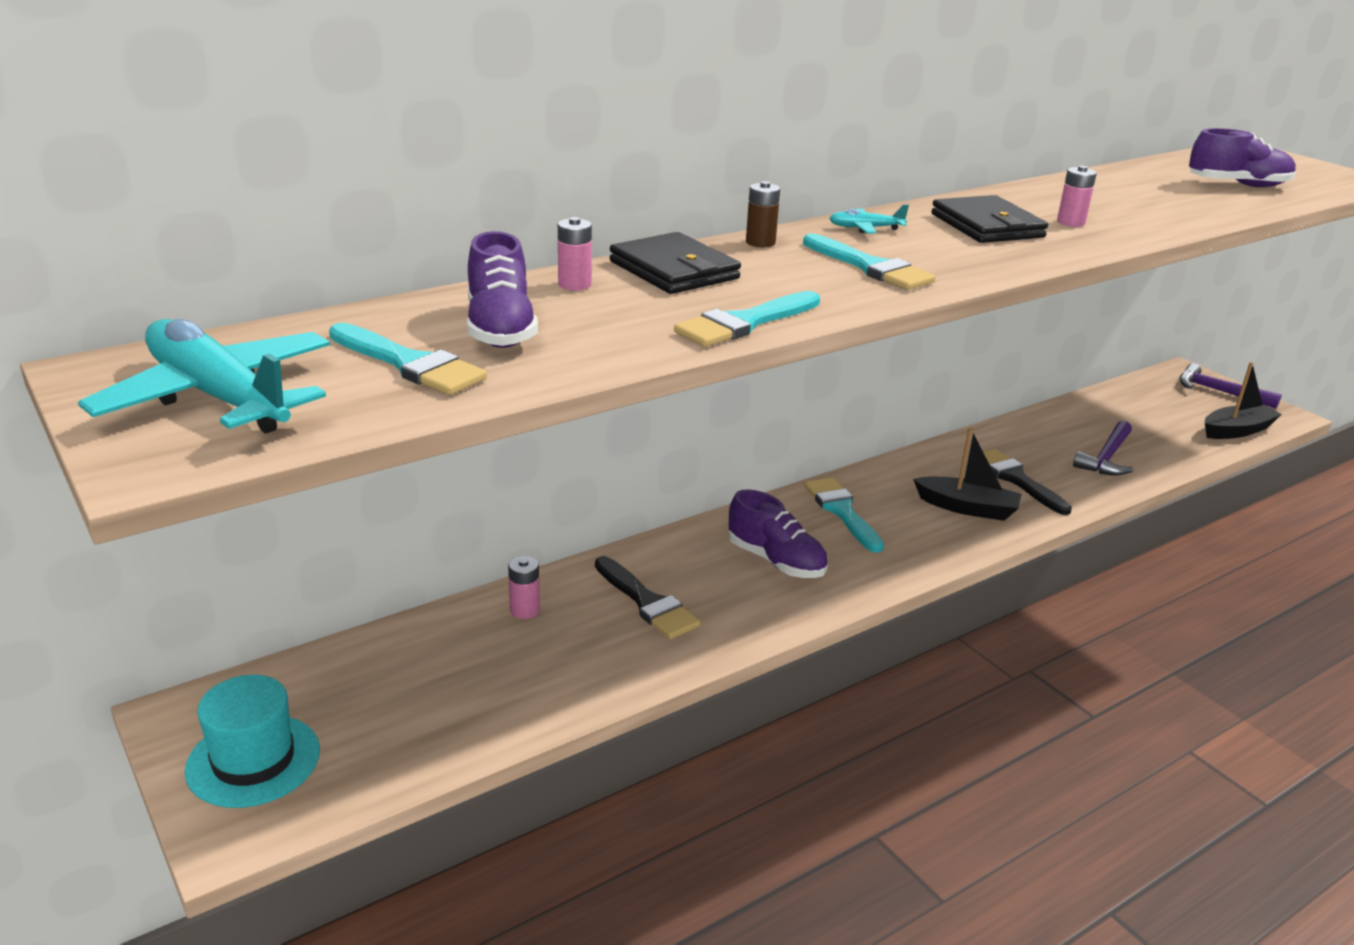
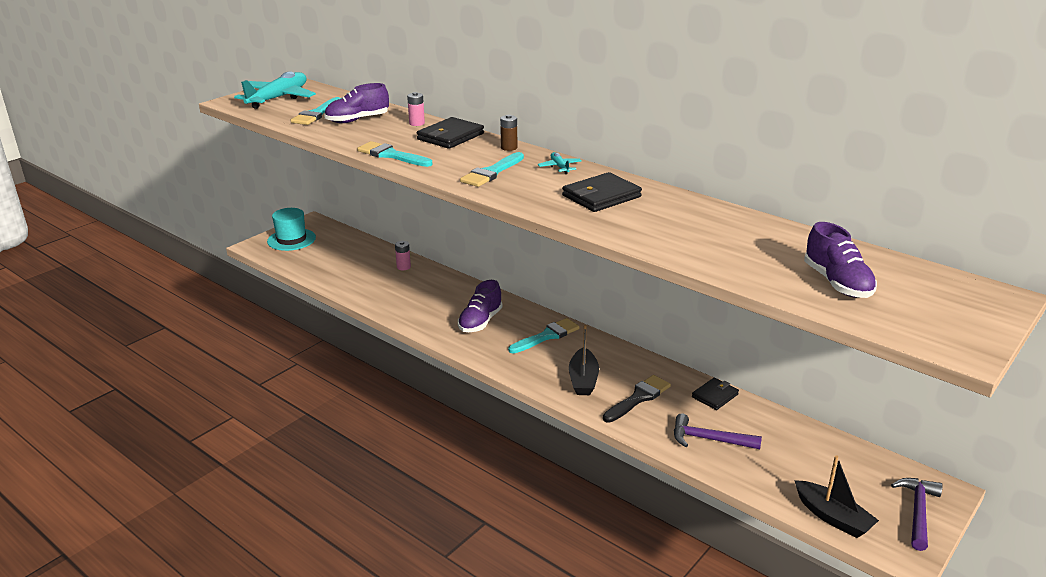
camera: 75 degrees right, 0 degrees up
(647, 602) = (424, 293): black brush -> none
(1016, 432) = (715, 396): none -> black wallet
(1070, 222) = (639, 219): pink battery -> none

